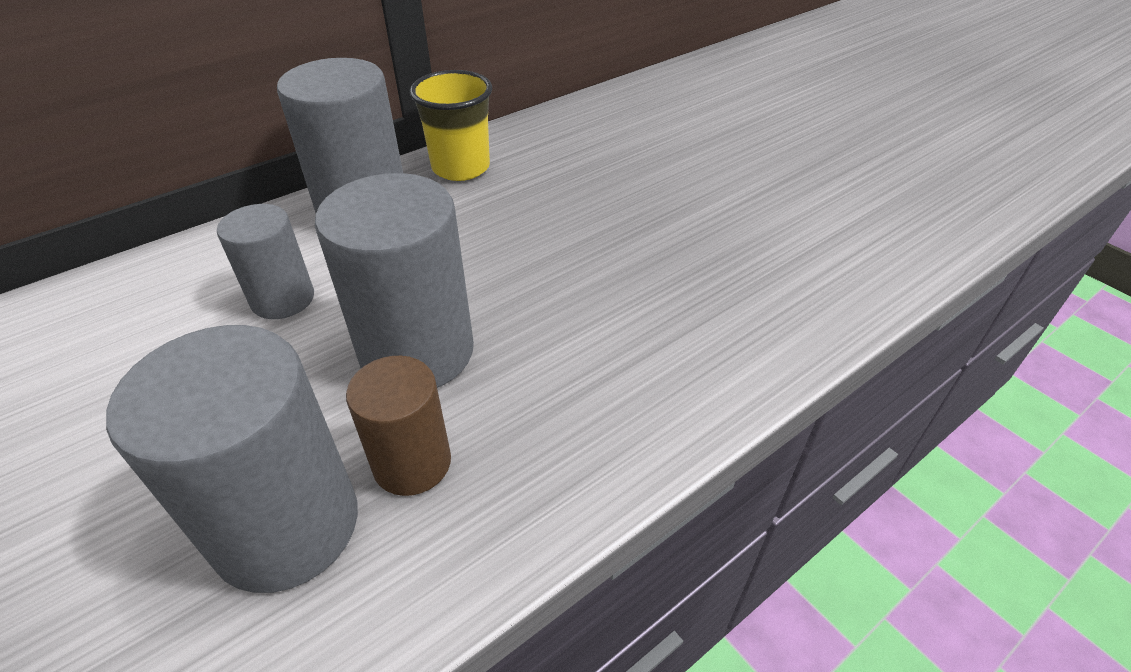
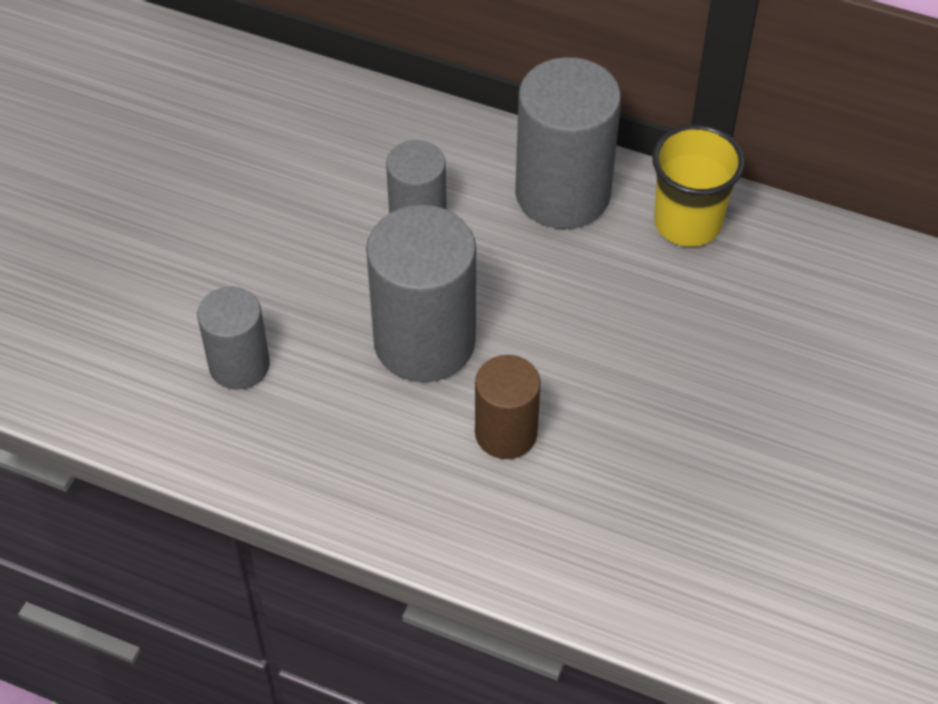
camera: 60 degrees right, 10 degrees up
(286, 526) = (239, 365): grey cylinder -> grey cylinder, size x0.59
(412, 463) = (325, 402): brown cylinder -> brown cylinder (506, 433)

